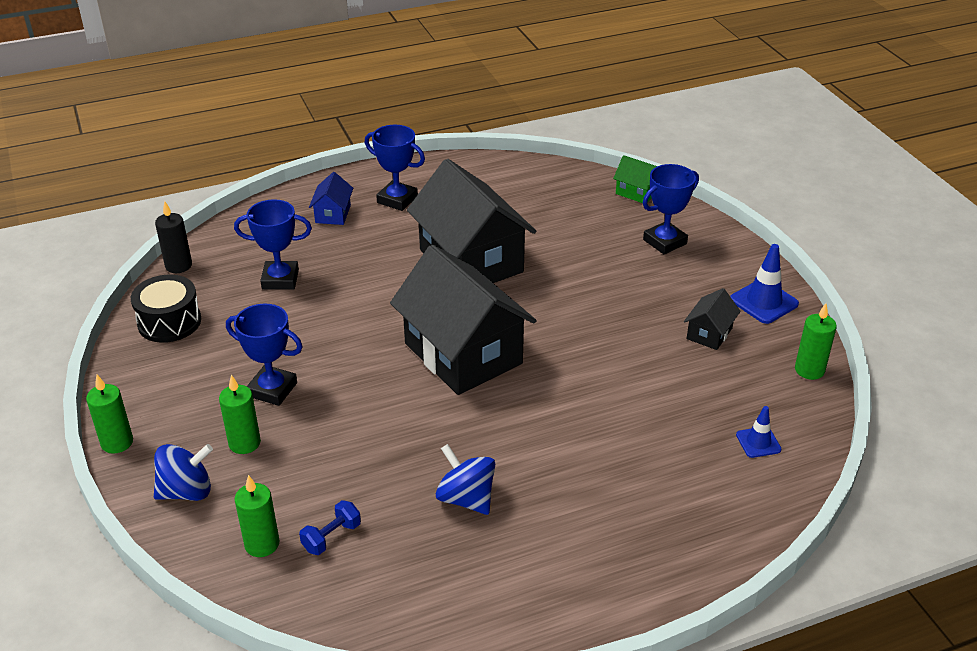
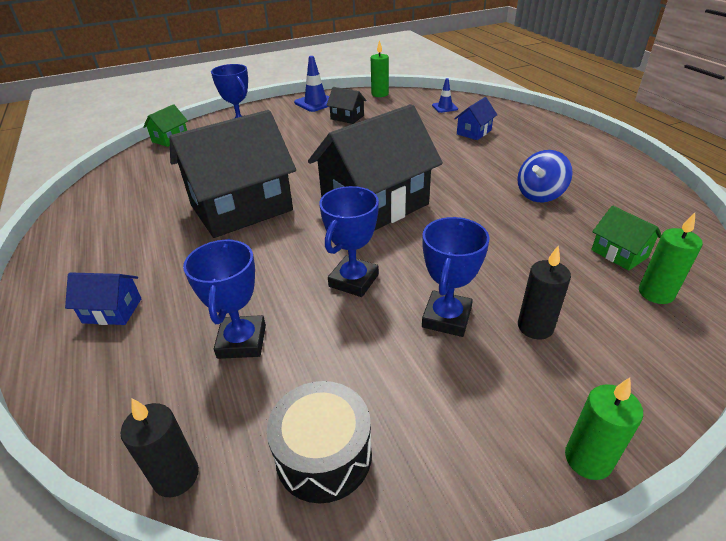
camera: 90 degrees left, 0 degrees up
(186, 491) = (627, 363): blue spinning top -> none
(244, 443) = (535, 327): green candle -> black candle
(331, 537) = (619, 253): blue dumbbell -> green house
(397, 199) = (109, 261): blue trophy -> blue trophy (353, 280)
(659, 463) = (474, 132): none -> blue house

